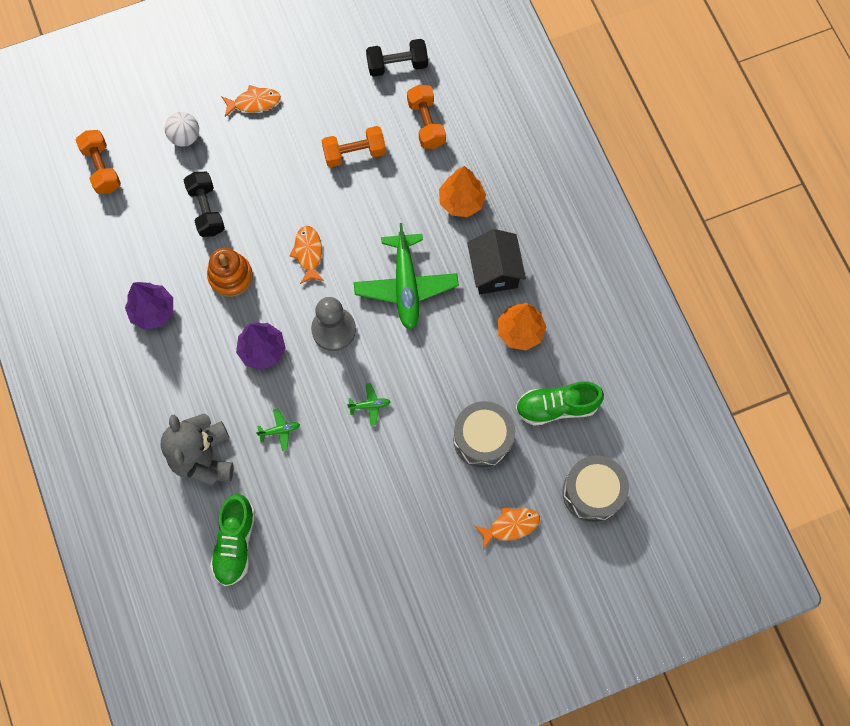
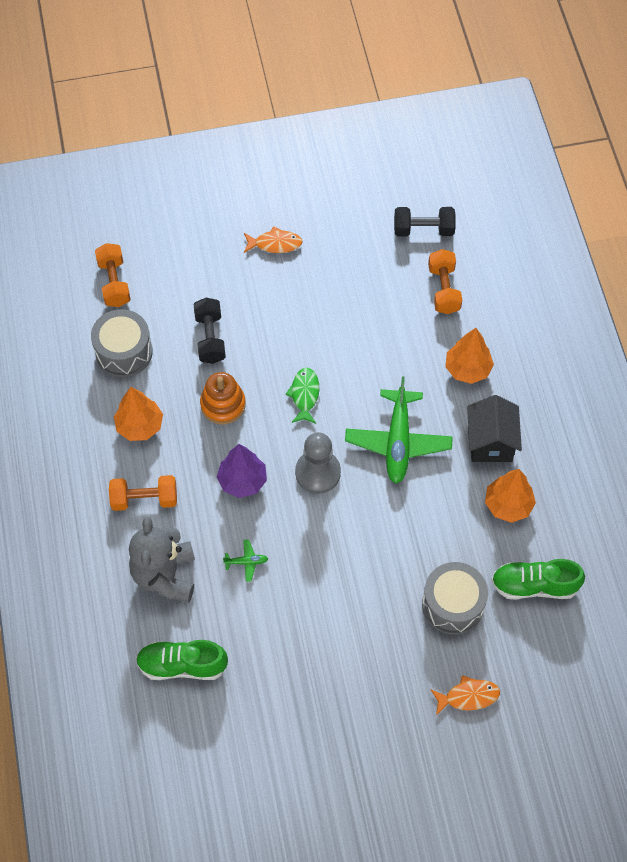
camera: 10 degrees right, 10 degrees down
(153, 311) = (140, 426): purple tree -> orange tree
(185, 137) = (201, 266): white ball -> none
(235, 543) = (182, 665): green shoe -> green shoe turned 75 degrees clockwise
(308, 253) = (304, 395): orange fish -> green fish
(354, 153) = (367, 306): orange dumbbell -> orange dumbbell (144, 499)
(370, 405) = (342, 552): green plane -> none
(592, 492) = (559, 677): grey drum -> grey drum (124, 352)

